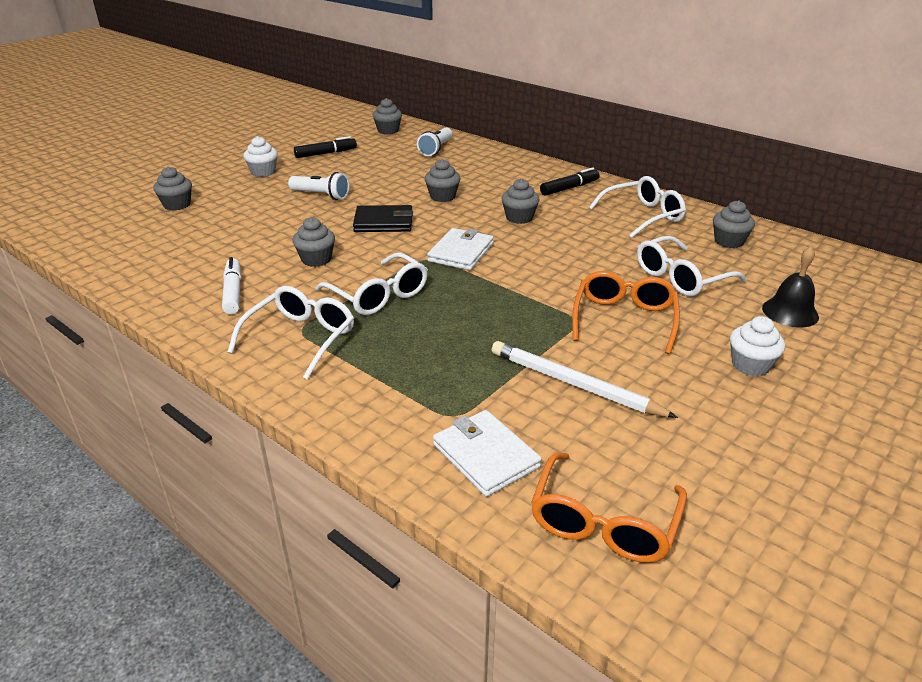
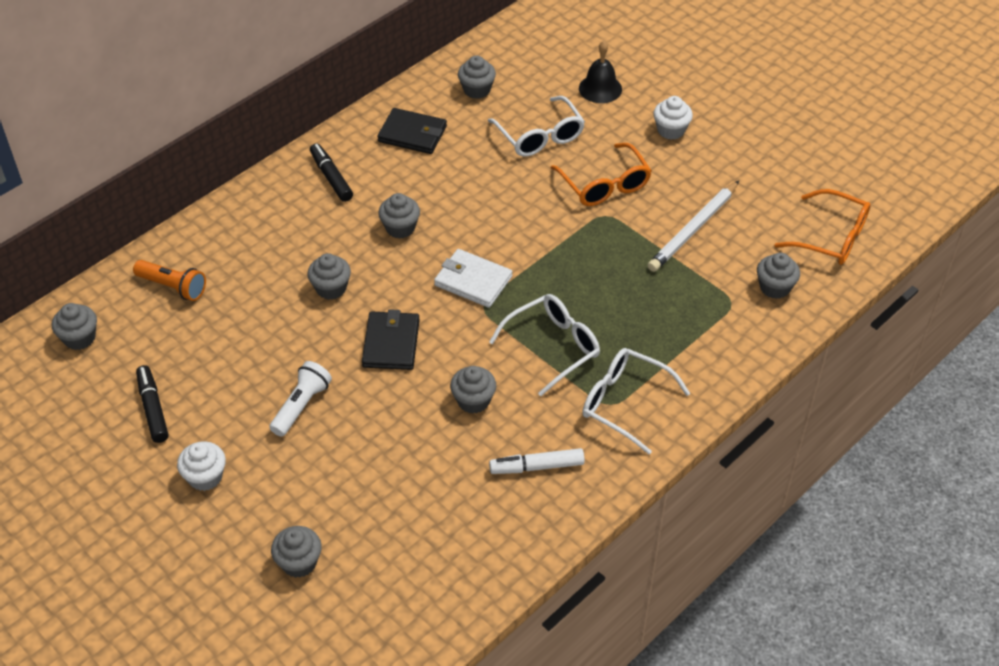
camera: 85 degrees left, 15 degrees up
(436, 149) = (173, 287): white flashlight -> orange flashlight
(486, 455) = (774, 287): white wallet -> grey cupcake
(624, 319) = (605, 185): orange glasses -> orange glasses turned 135 degrees counterclockwise
(643, 216) = (412, 134): white glasses -> black wallet

